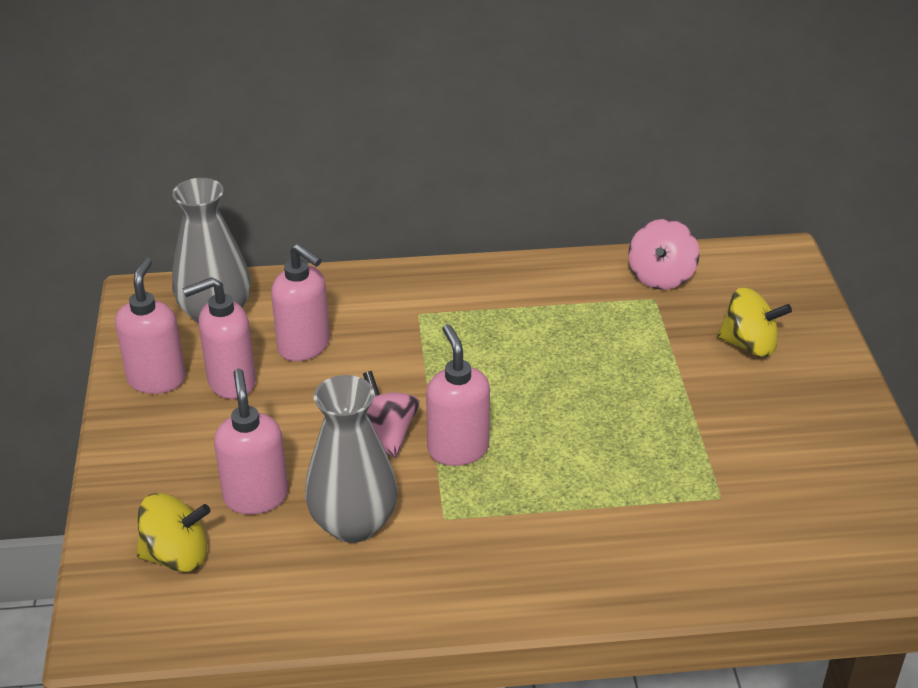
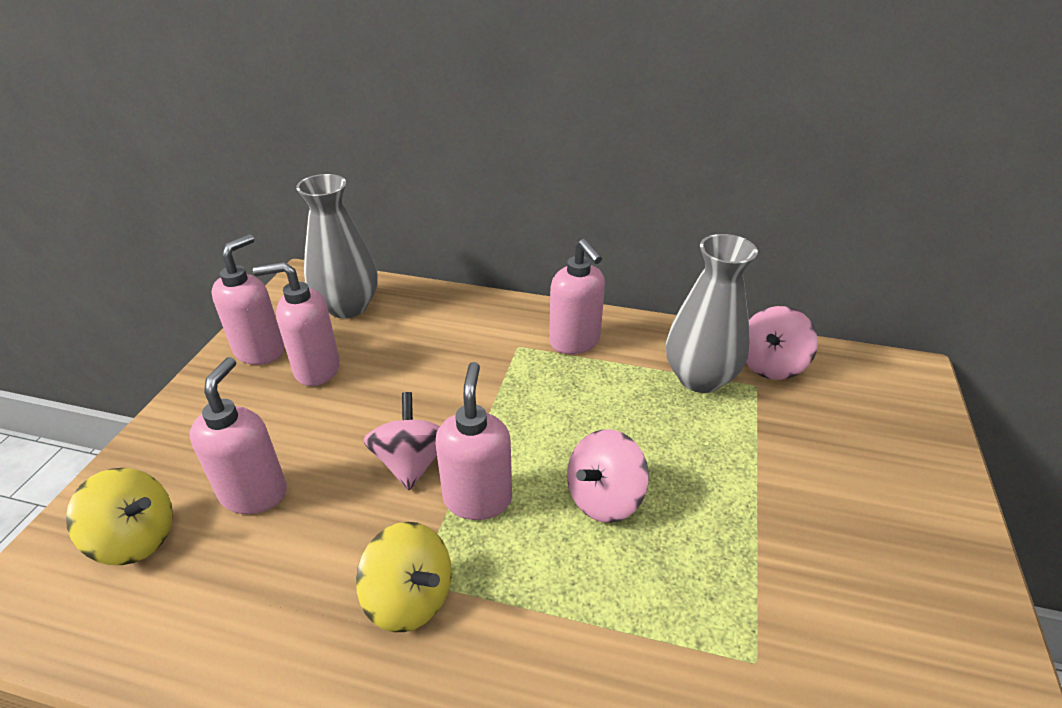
camera: 20 degrees right, 0 degrees up
(304, 347) = (400, 352): pink soap dispenser -> pink soap dispenser (575, 342)
(353, 524) = (322, 556): grey vase -> grey vase (700, 378)
(563, 421) = (604, 498): none -> pink spinning top
(749, 345) = (848, 463): yellow spinning top -> yellow spinning top (410, 598)

